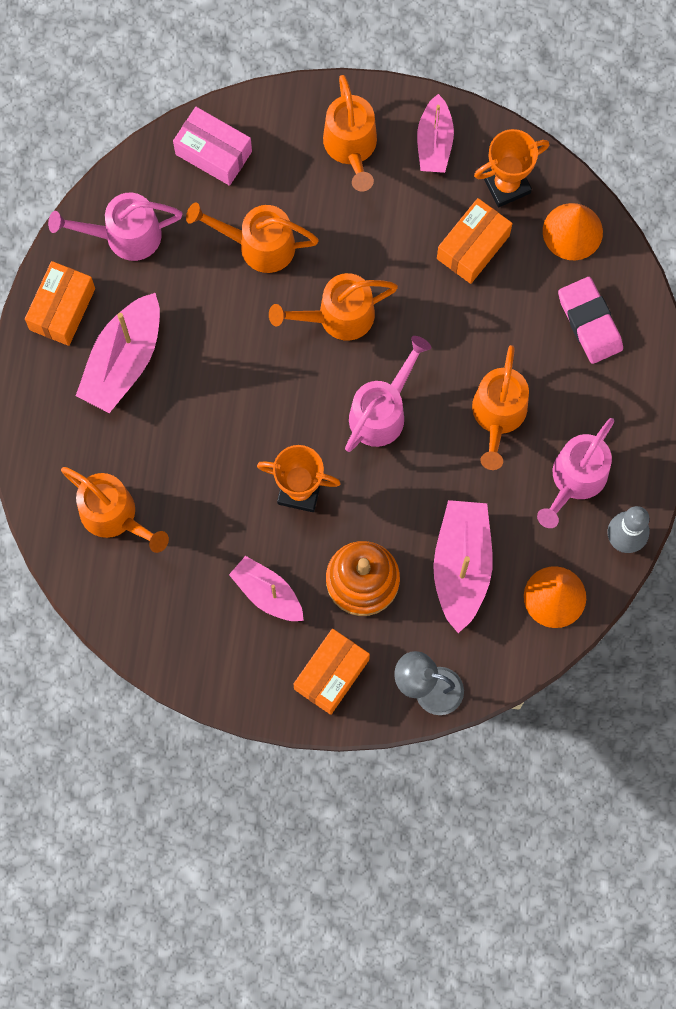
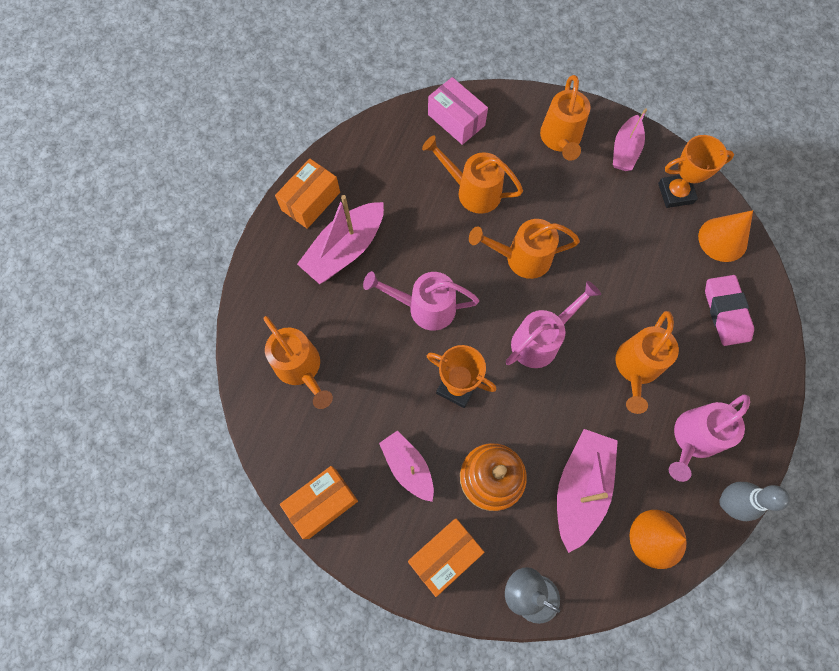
camera: 15 degrees right, 5 degrees down
(124, 236) = (373, 161): pink watering can -> pink watering can (424, 307)
(473, 247) = (640, 232): orange box -> orange box (322, 503)

